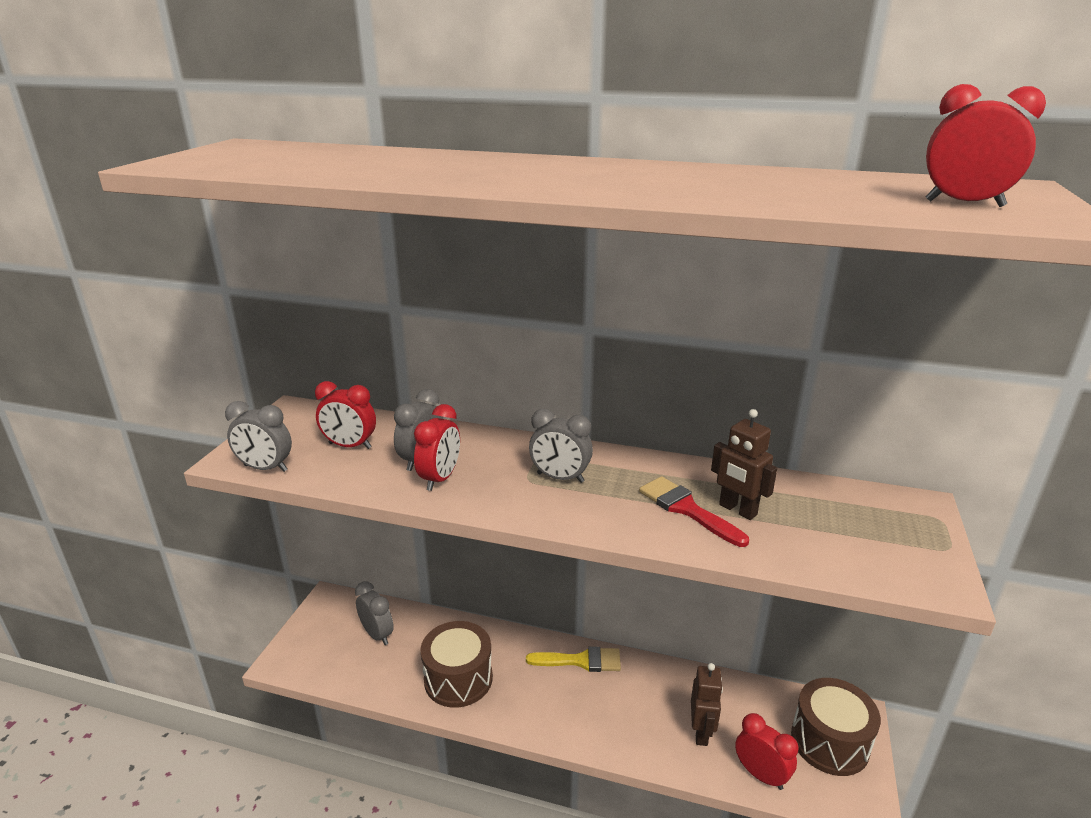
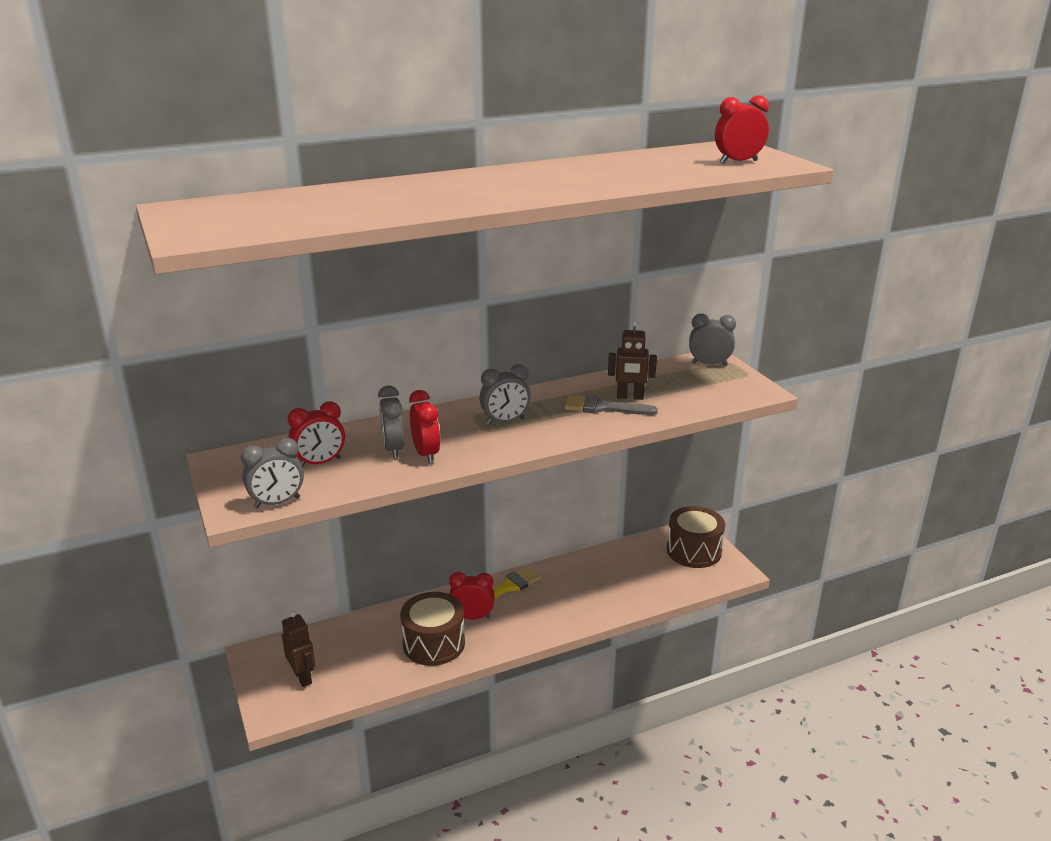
camera: 40 degrees left, 0 degrees up
(377, 634) = (332, 653): grey clock -> grey clock (709, 364)
(686, 509) = (603, 407): red brush -> grey brush
(701, 732) = (623, 585): brown robot -> brown robot (303, 677)
(761, 775) = (675, 587): red clock -> red clock (472, 617)

